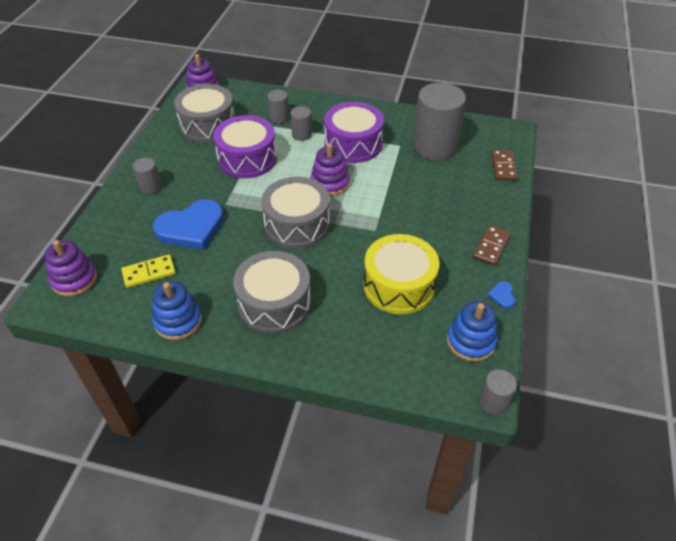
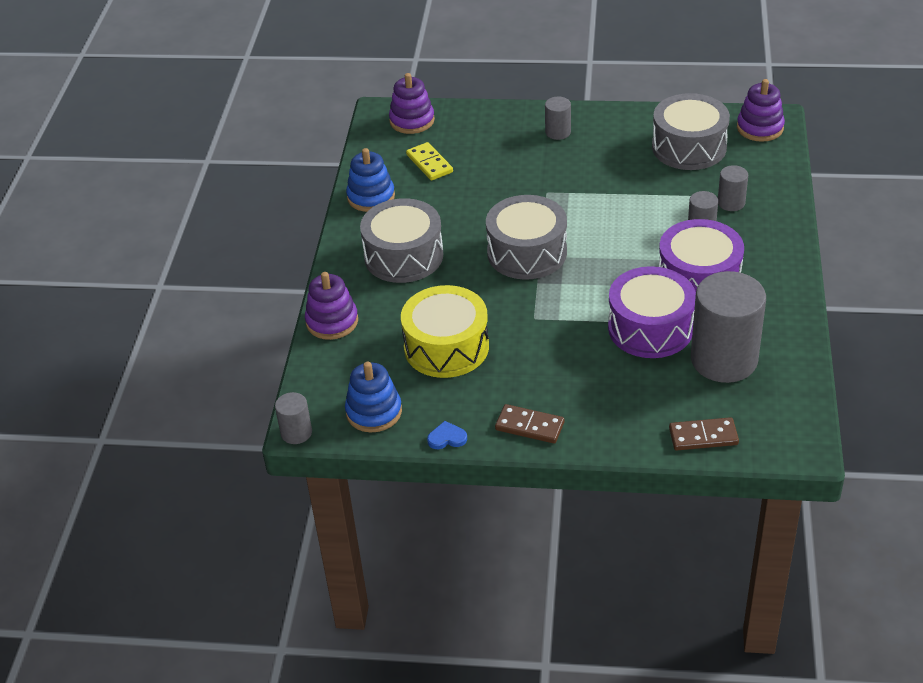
camera: 85 degrees right, 5 degrees down
(191, 227) = (501, 176): blue heart -> none
(247, 158) = (634, 192): purple drum -> purple drum (650, 328)
(330, 183) = (610, 268): purple stacking toy -> purple stacking toy (332, 321)

